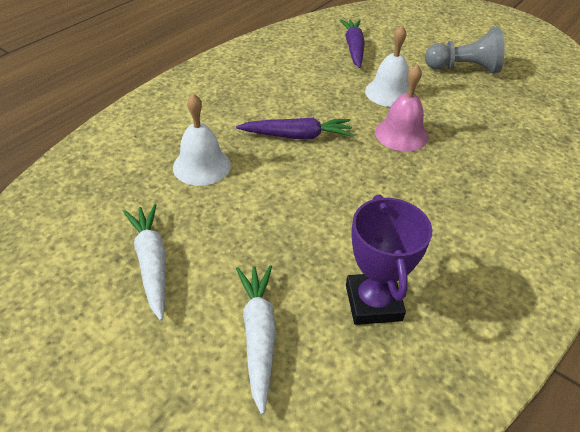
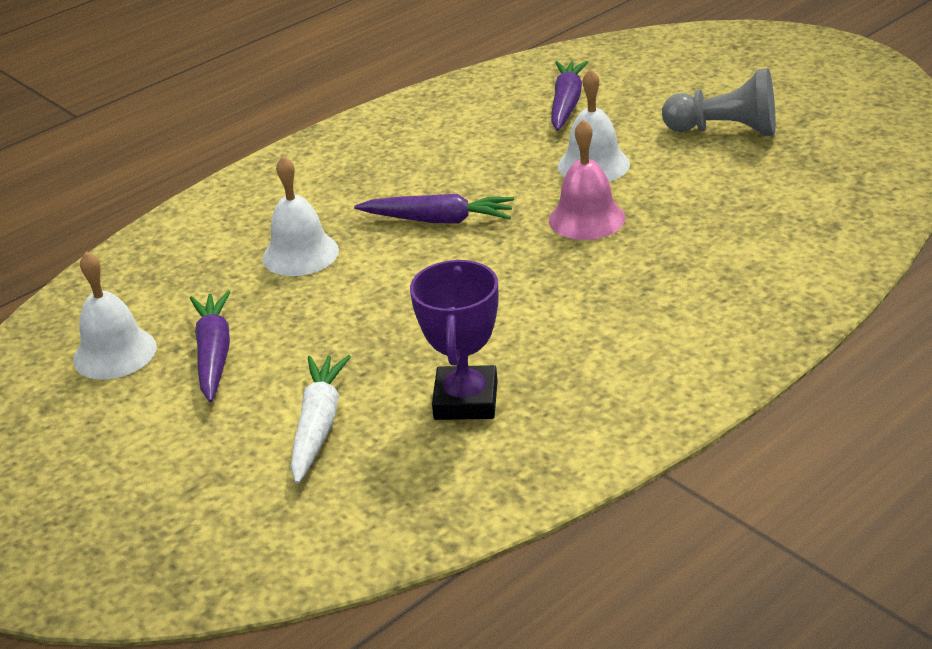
camera: 15 degrees right, 10 degrees down
(64, 265) = (115, 353): none -> white bell
(152, 263) = (214, 354): white carrot -> purple carrot

